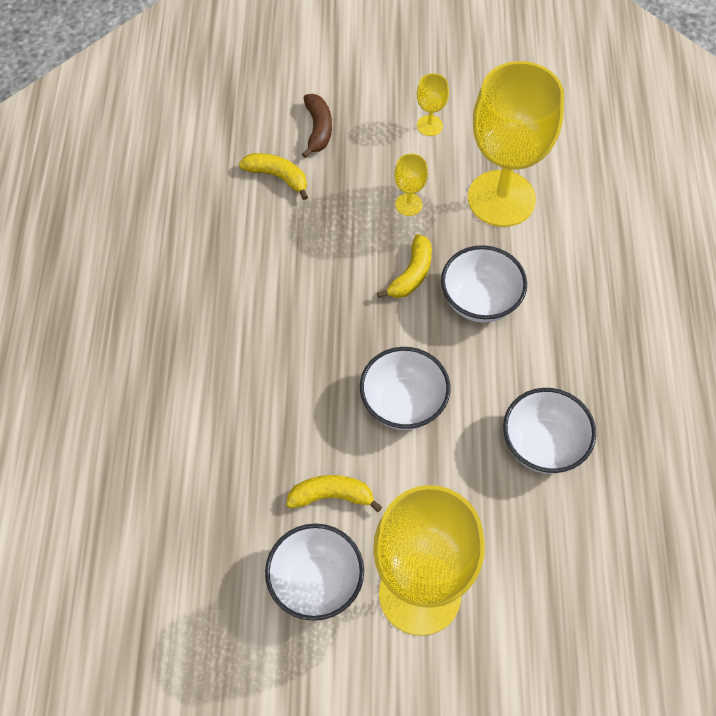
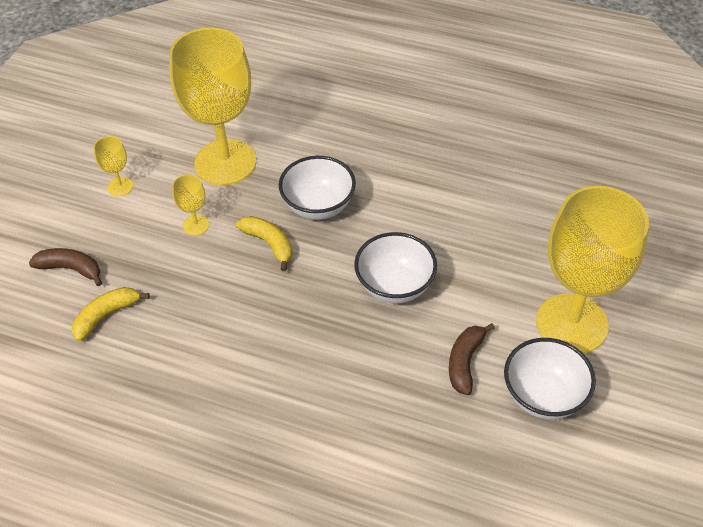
camera: 70 degrees left, 10 degrees down
(331, 496) = (465, 362): yellow banana -> brown banana
(543, 445) = (466, 207): white bowl -> none

